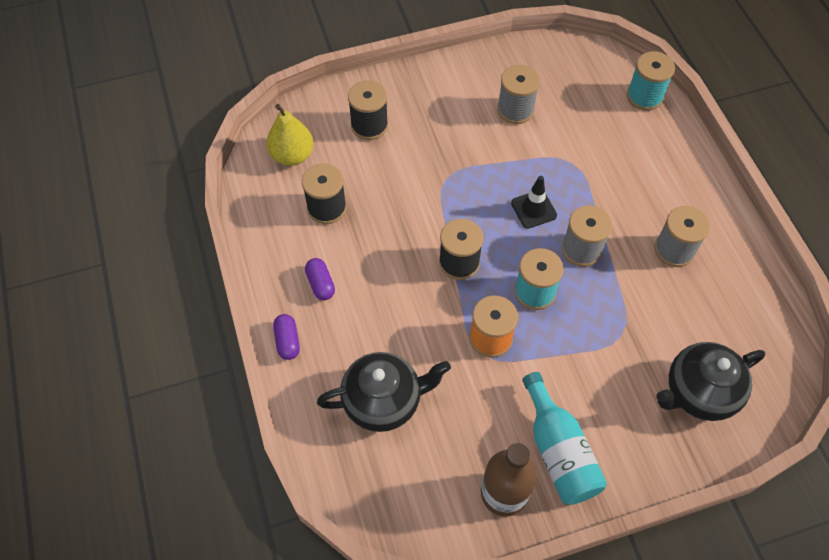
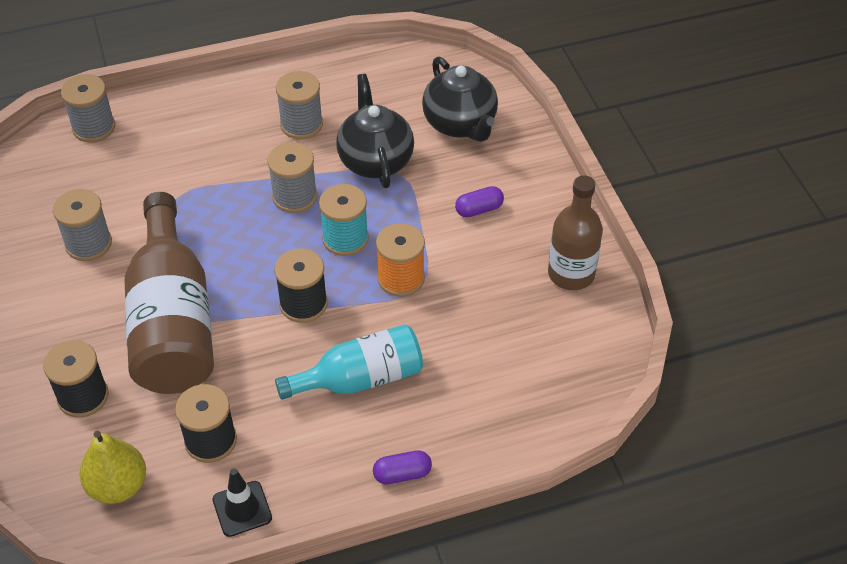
camera: 90 degrees left, 10 degrees down
(321, 284) = (324, 442): purple capsule -> purple capsule (479, 209)
(383, 401) = (477, 375): black teapot -> black teapot (375, 160)
(439, 173) = (172, 322): none -> brown bottle
(533, 209) = (237, 234): black traffic cone -> black traffic cone (242, 509)
(558, 451) = (525, 230): turquoise bottle -> turquoise bottle (360, 379)
(644, 96) = (94, 128): turquoise spool -> grey spool

